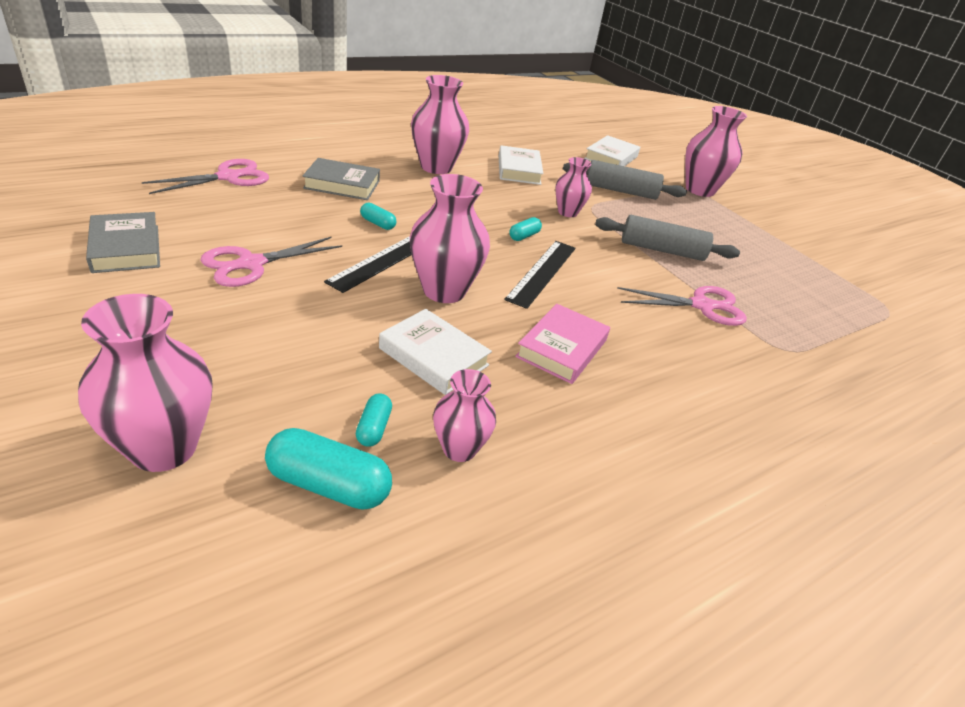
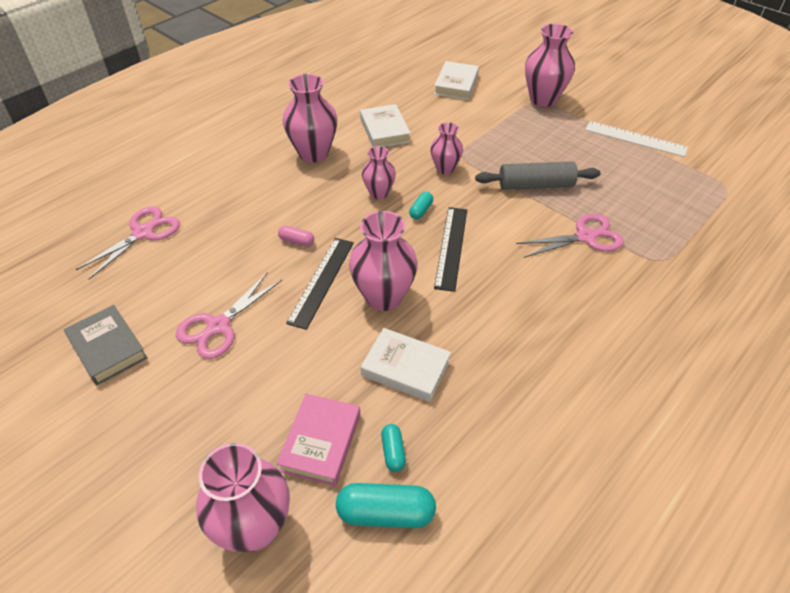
camera: 10 degrees left, 10 degrees up
(342, 185) = (244, 205): grey book -> none
(377, 223) = (297, 241): turquoise capsule -> pink capsule
(459, 449) = (461, 447): pink vase -> pink vase (379, 193)
(562, 348) = (496, 323): pink book -> pink book (320, 442)
(620, 191) = (479, 125): grey rolling pin -> none
(792, 244) = (635, 139): none -> white ruler

